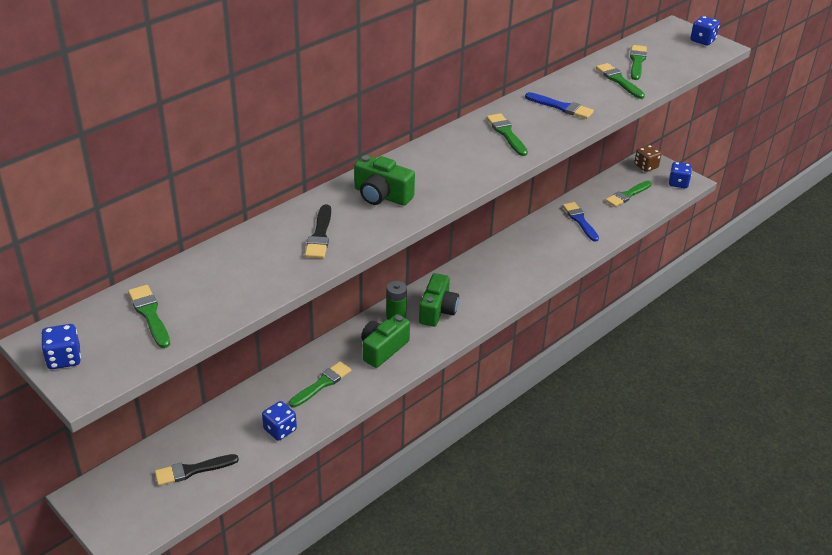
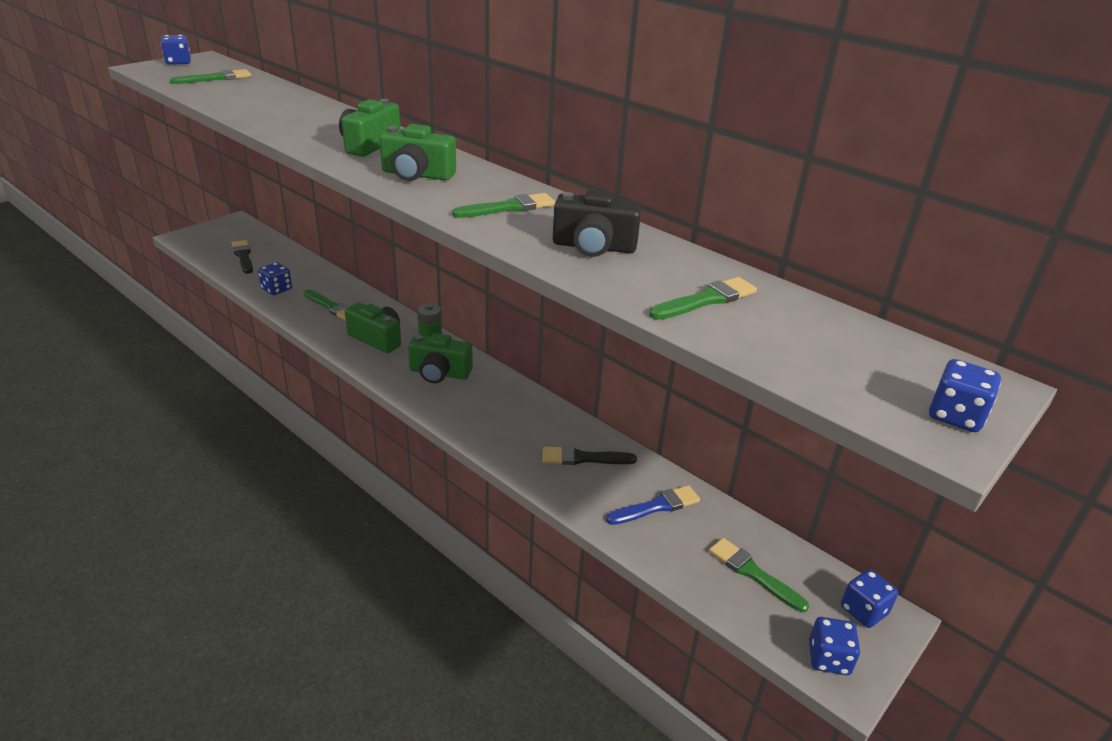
camera: 85 degrees right, 5 degrees down
(320, 235) = (304, 122): black brush -> black brush (583, 458)
(449, 171) = (417, 175): none -> green camera
(561, 107) = (594, 247): blue brush -> black camera
(637, 62) = (792, 324): green brush -> none
(646, 166) = (863, 611): brown dice -> blue dice

